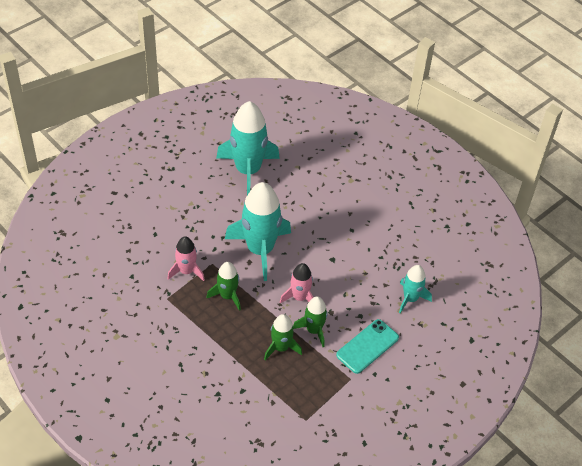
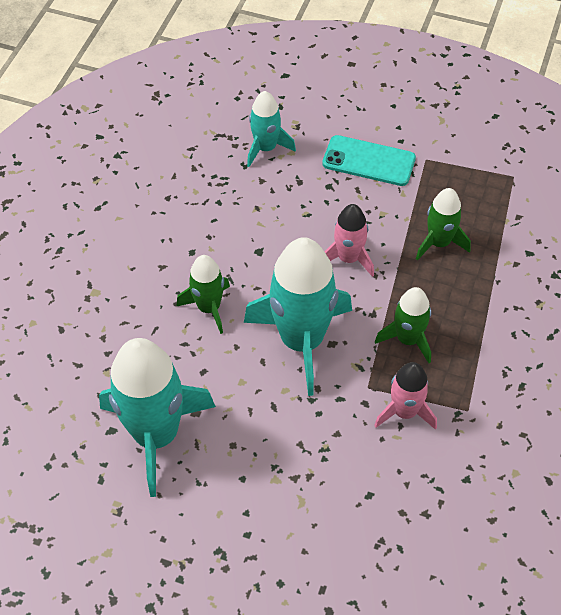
camera: 115 degrees left, 5 degrees up
(313, 330) = (387, 222): green rocket -> green rocket (209, 307)

